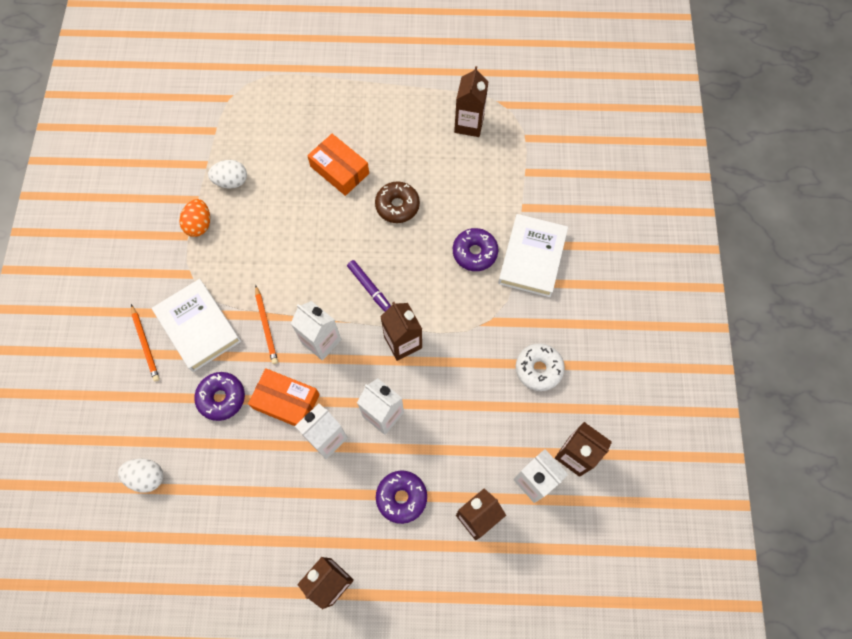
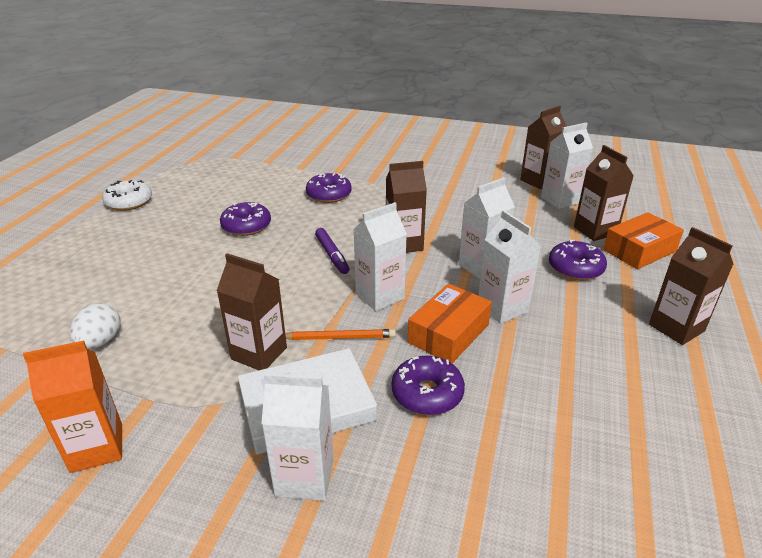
camera: 75 degrees left, 35 degrees down
(145, 344) = (305, 477): orange pencil -> white carton
(147, 477) = (540, 501): white egg -> none
(149, 229) = (97, 448): none -> orange carton
(199, 225) = (140, 384): orange egg -> none
(339, 170) = (170, 255): orange box -> orange box (639, 250)
(370, 288) = (332, 255): purple marker -> purple marker turned 90 degrees clockwise
(397, 206) = (246, 226): brown donut -> purple donut
(469, 124) = (192, 179): brown carton -> brown carton (259, 353)
(532, 258) = (351, 171): white book -> none
(538, 369) = (457, 184): white donut -> white donut (129, 202)

